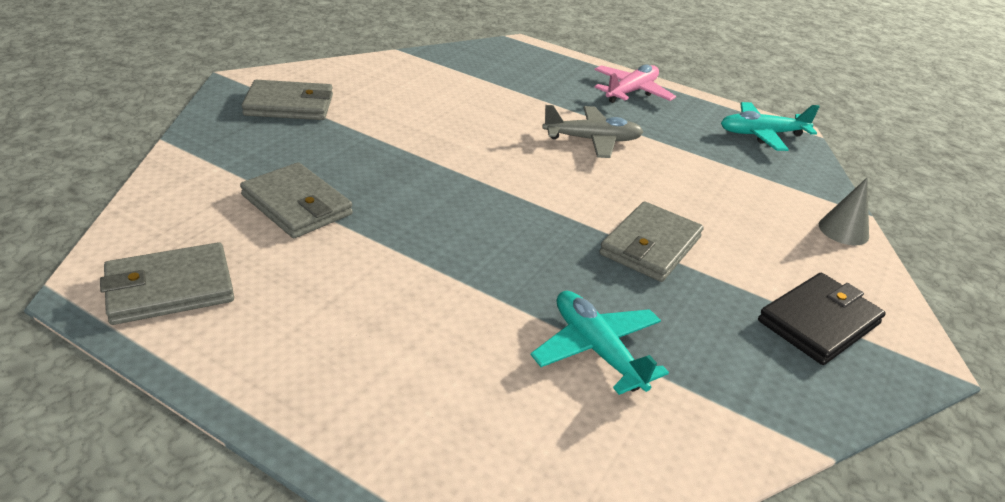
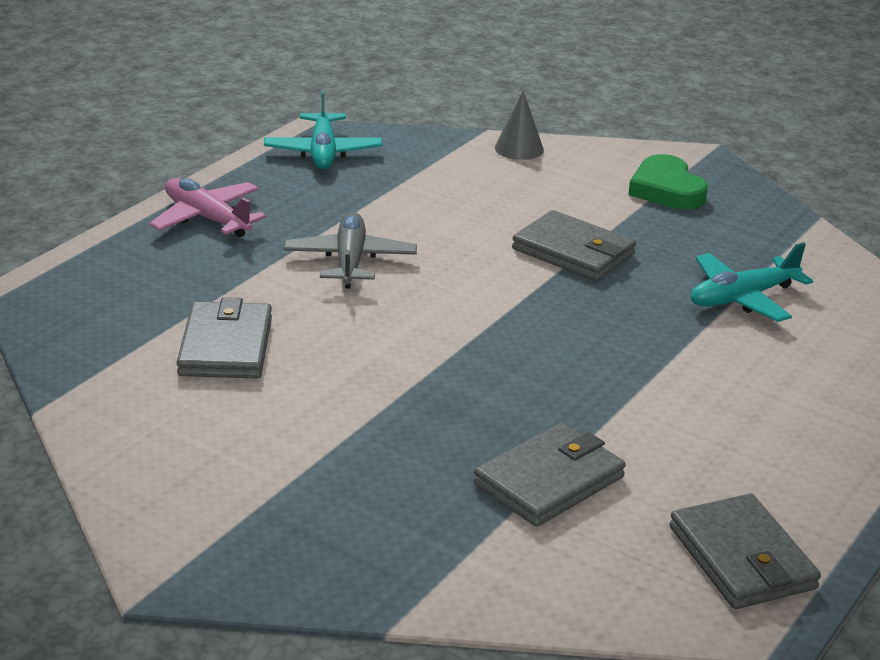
camera: 85 degrees left, 5 degrees down
(289, 105) = (263, 510): grey wallet -> grey wallet (225, 346)
(818, 322) = (666, 189): black wallet -> green heart

